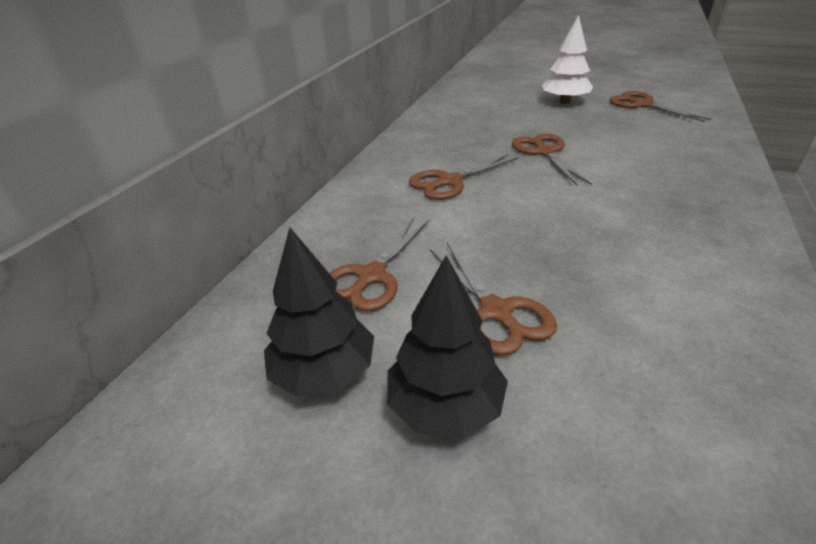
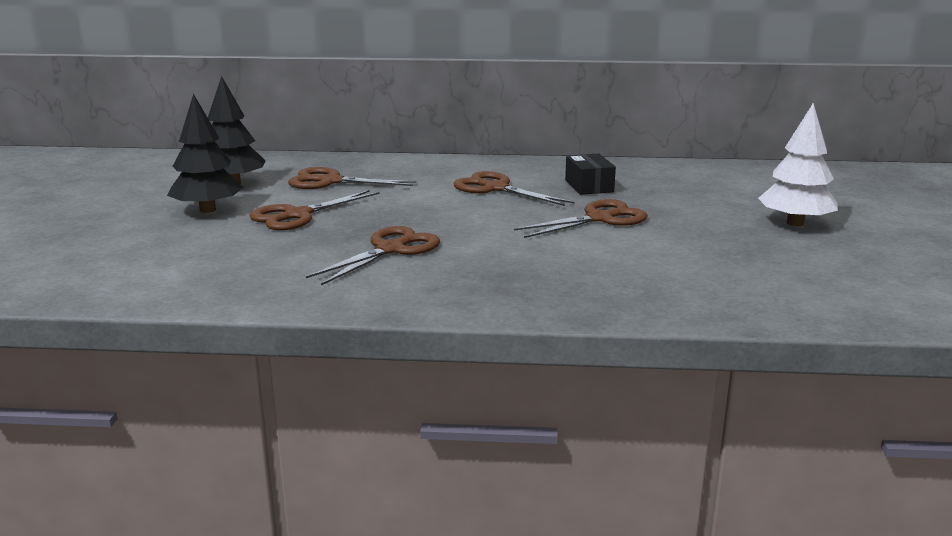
camera: 70 degrees right, 15 degrees down
(462, 145) = (589, 186): none -> black box
(642, 105) = (843, 267): brown scissors -> brown scissors (391, 250)

